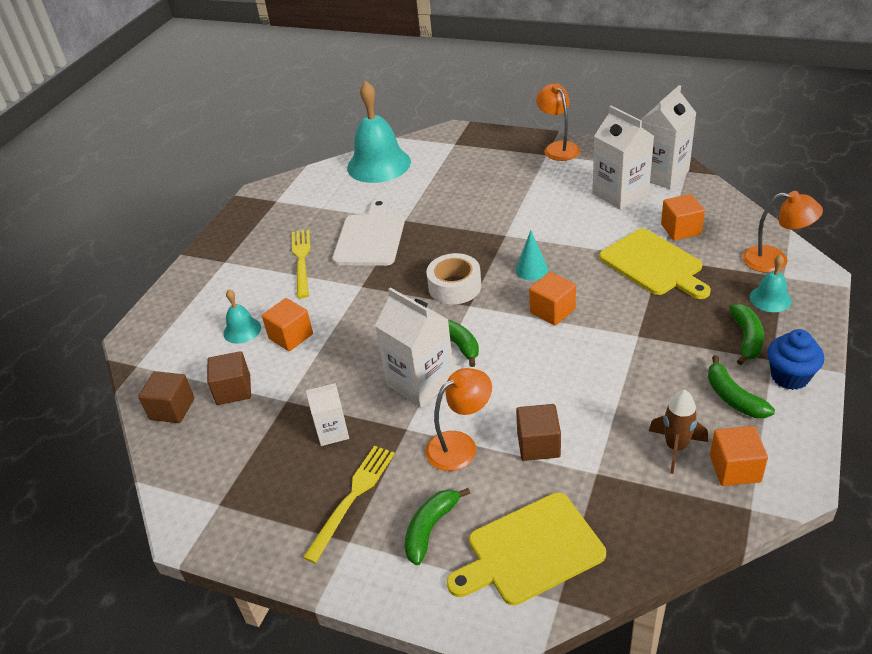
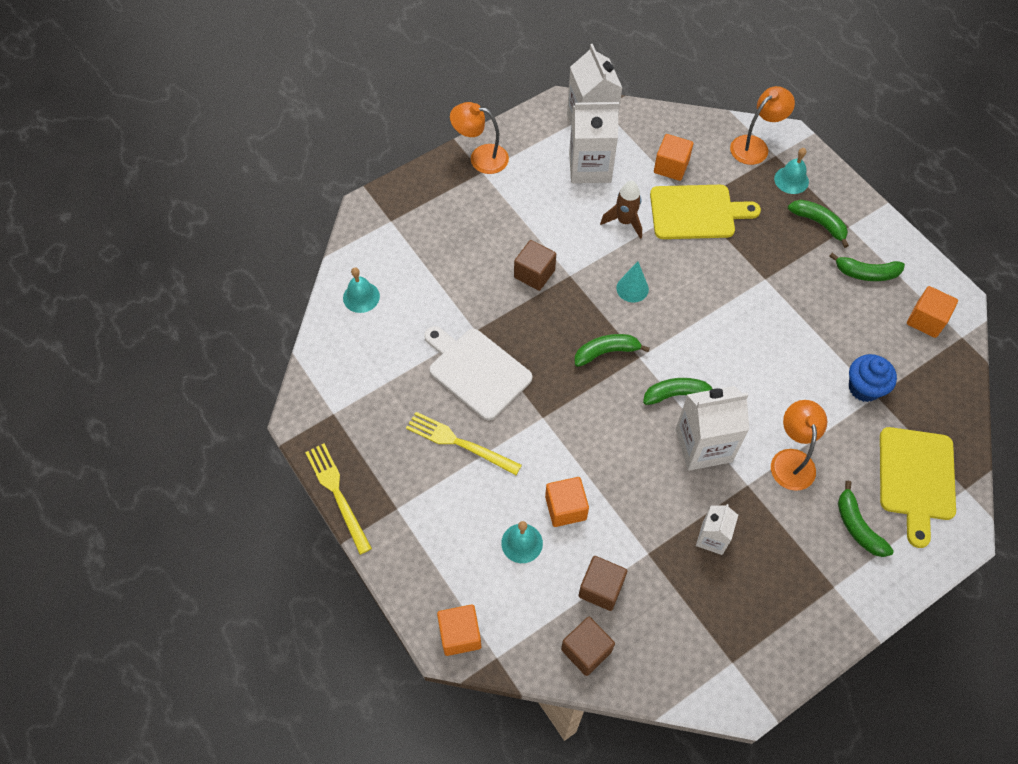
camera: 60 degrees left, 20 degrees up
(352, 498) = (793, 561): yellow fork -> yellow fork (337, 494)
(379, 164) = (361, 297): turquoise bell -> turquoise bell, size x0.48
(454, 286) = (606, 352): white tape -> green banana
(538, 445) = (827, 412): brown cube -> brown cube (534, 274)
(552, 311) = (694, 309): orange cube -> orange cube (460, 634)
(676, 447) = (886, 337): brown rocket -> brown rocket (625, 221)
(789, 377) = (871, 230): blue cupcake -> blue cupcake (864, 388)

